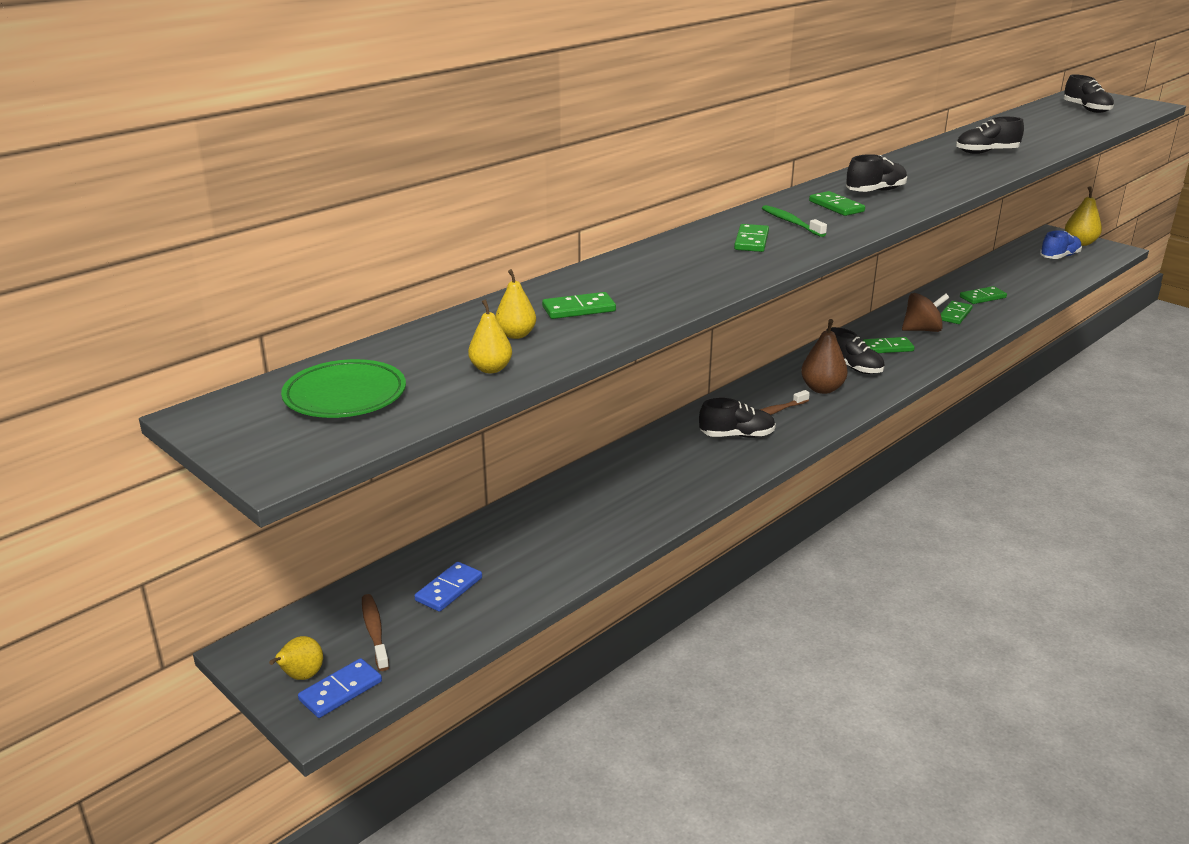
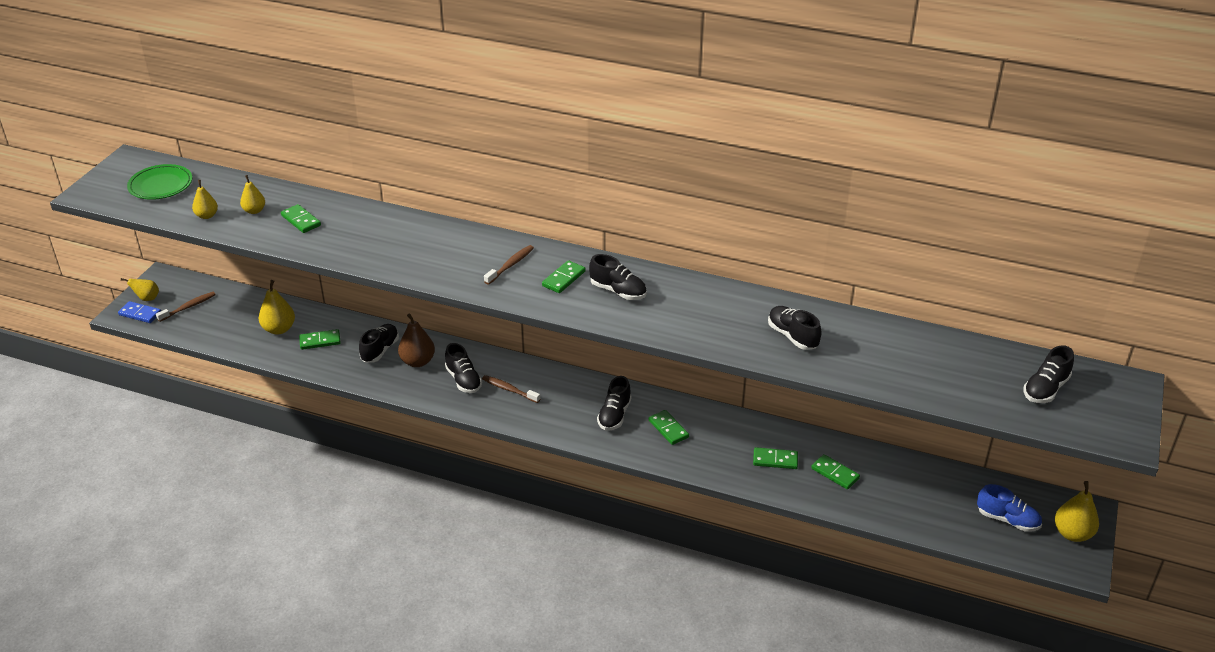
camera: 65 degrees right, 10 degrees up
(449, 589) = (233, 318): blue domino -> none
(517, 551) = (279, 329): none -> yellow pear
(634, 479) = (380, 350): none -> black shoe
(751, 241) = (458, 256): green domino -> green domino (320, 341)
(791, 222) = (510, 265): green toothbrush -> brown toothbrush
(822, 389) = (564, 406): brown pear -> brown pear (417, 361)
(922, 330) = (723, 444): brown spinning top -> none

